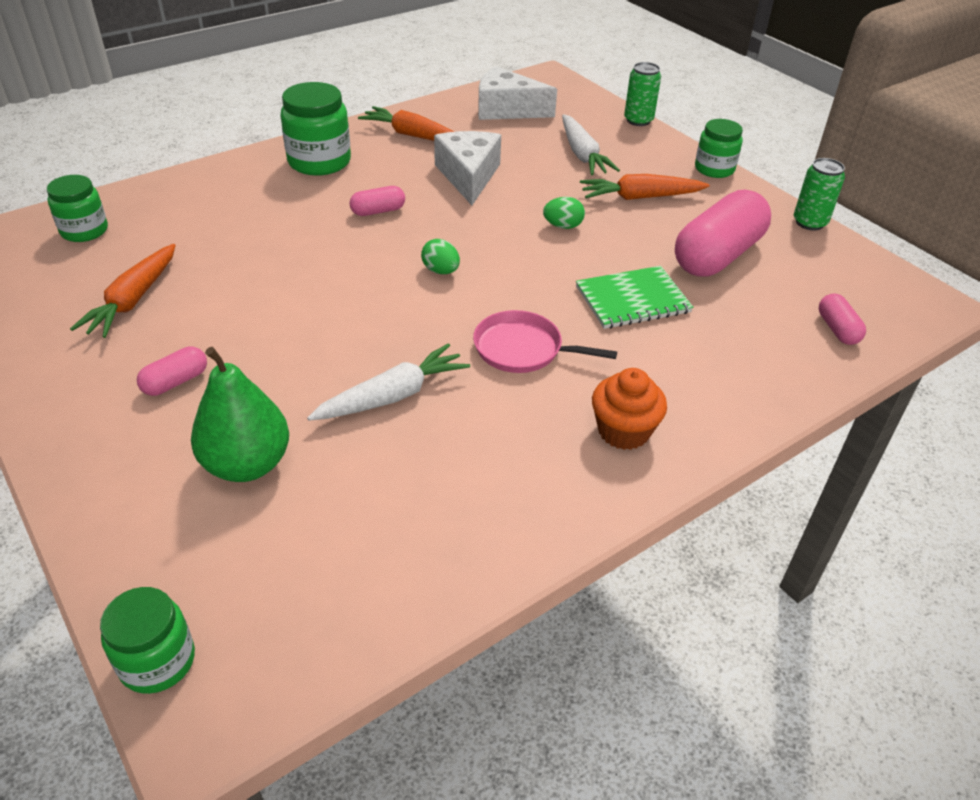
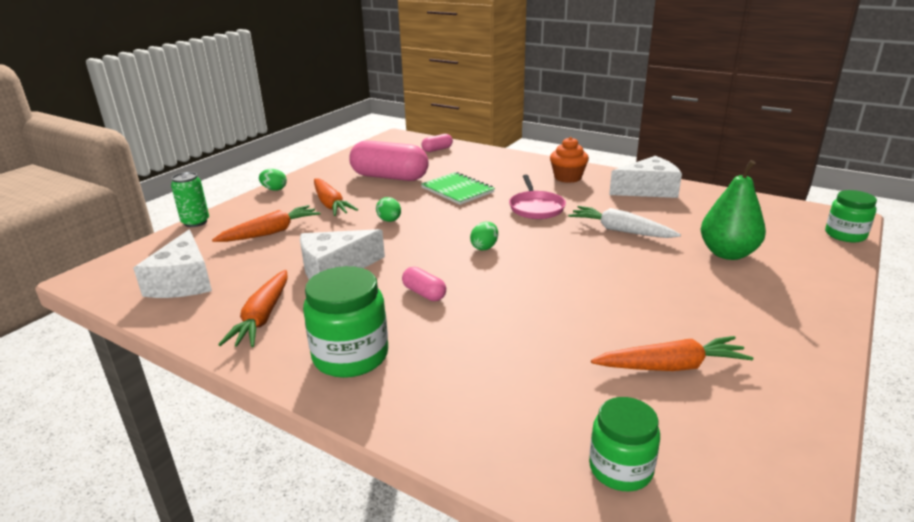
camera: 110 degrees left, 15 degrees down
(175, 382) = (714, 303): pink capsule -> none
(509, 507) = (648, 190): none -> white cheese
(582, 154) = (271, 232): white carrot -> orange carrot
(714, 169) = (274, 189): green jar -> green egg
(809, 222) = (333, 161): green can -> none

